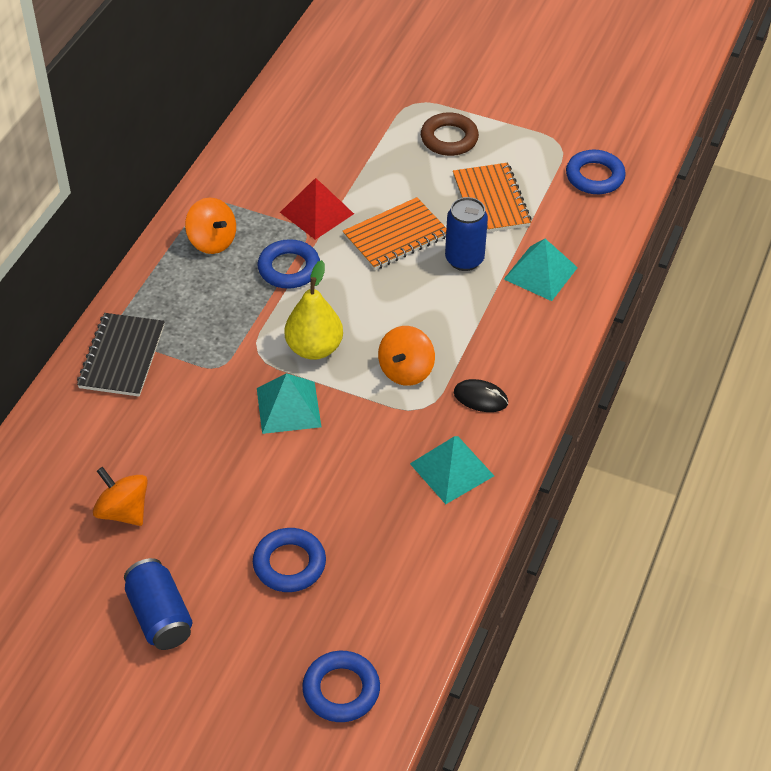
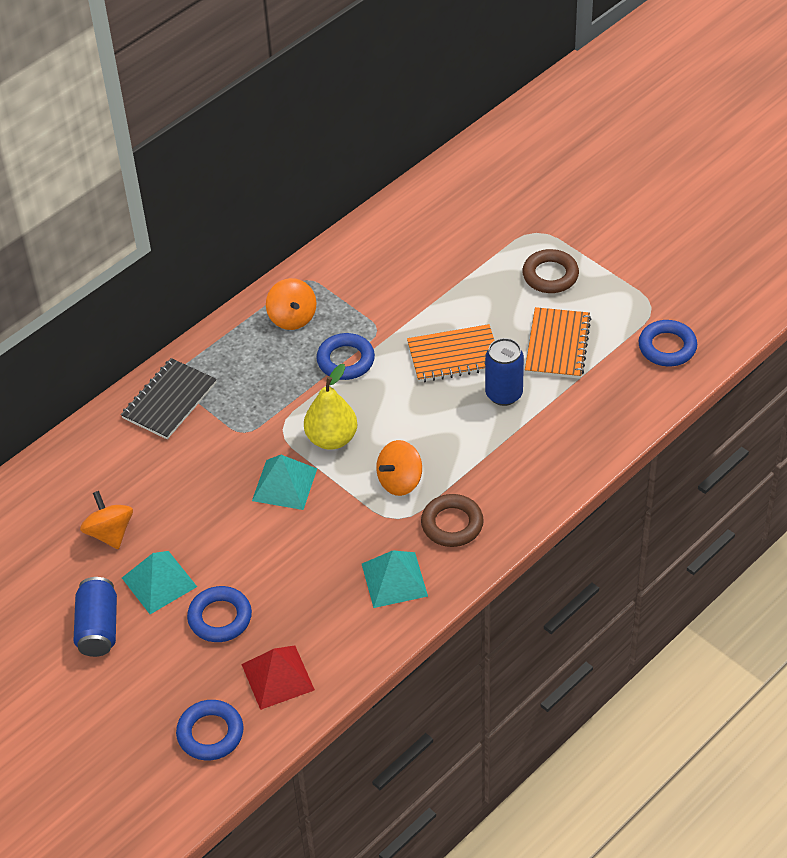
camera: 25 degrees right, 0 degrees up
(317, 213) = (395, 315): red pyramid -> red pyramid (277, 677)
(480, 398) = (452, 524): black mouse -> brown ring
(540, 273) = (566, 425): turquoise pyramid -> turquoise pyramid (159, 582)

